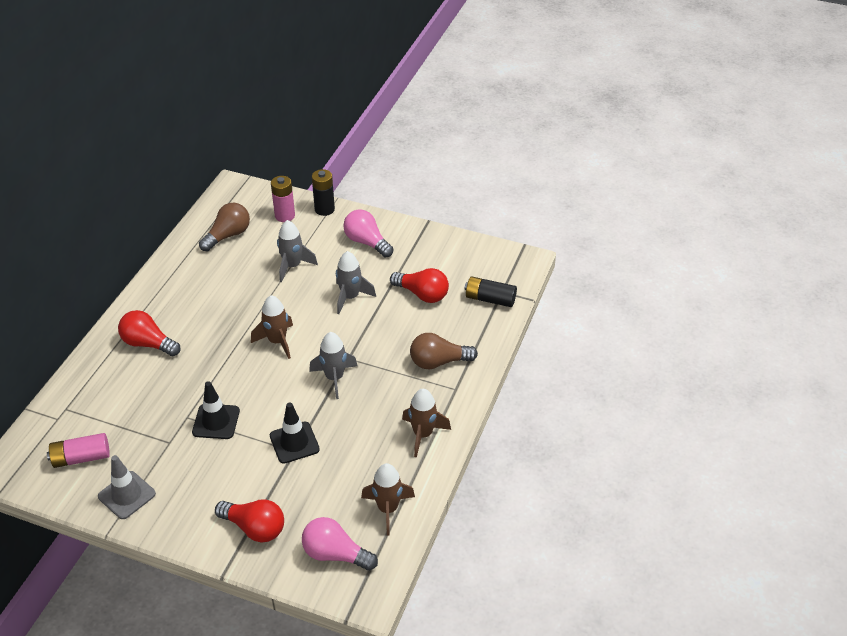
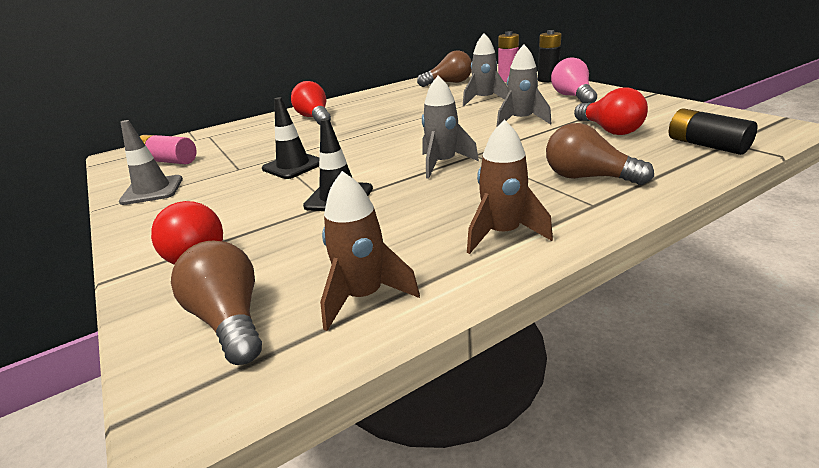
camera: 40 degrees right, 15 degrees down
(277, 341) = (416, 133): brown rocket -> none
(335, 554) = (230, 320): pink light bulb -> brown light bulb

